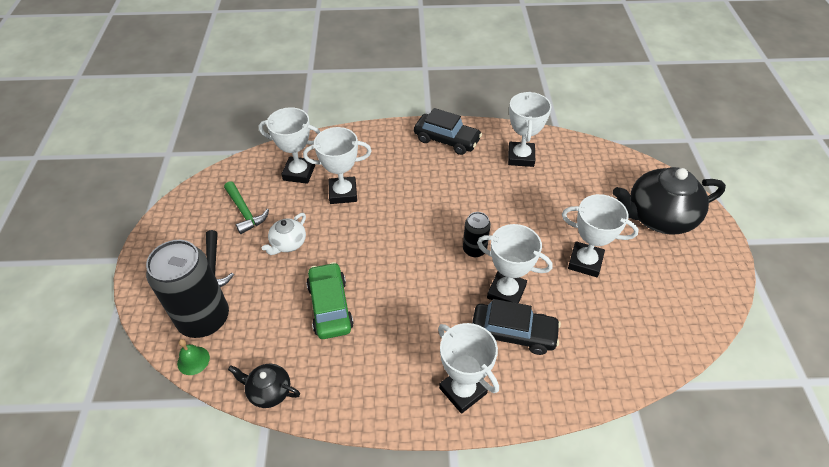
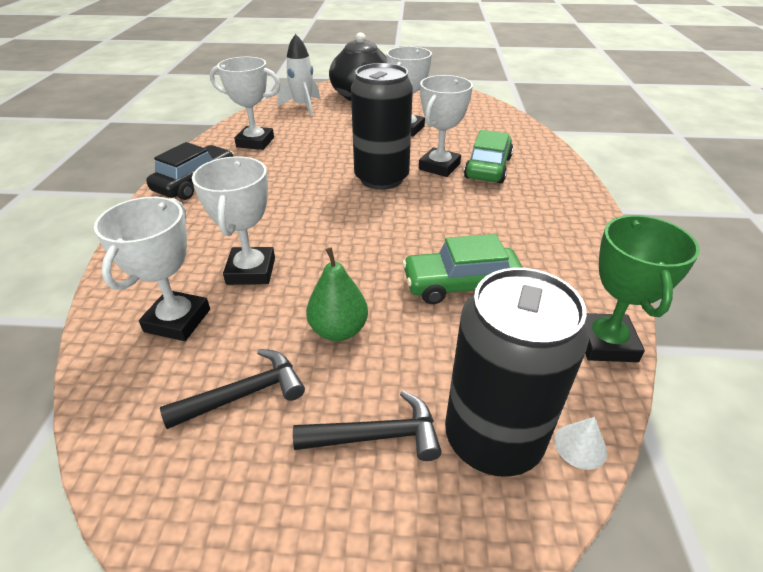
camera: 85 degrees left, 10 degrees down
(193, 360) = (580, 446): green bell -> white cone
(245, 212) = (244, 394): green hammer -> black hammer
(269, 391) = (605, 343): black teapot -> green trophy
(288, 243) = (338, 330): white teapot -> green pear
(463, 391) = (557, 198): white trophy -> none
(474, 249) = (381, 178): black can -> black can, size x1.99
(513, 333) = (488, 168): black car -> green car
(610, 174) = (303, 106): none -> white rocket

